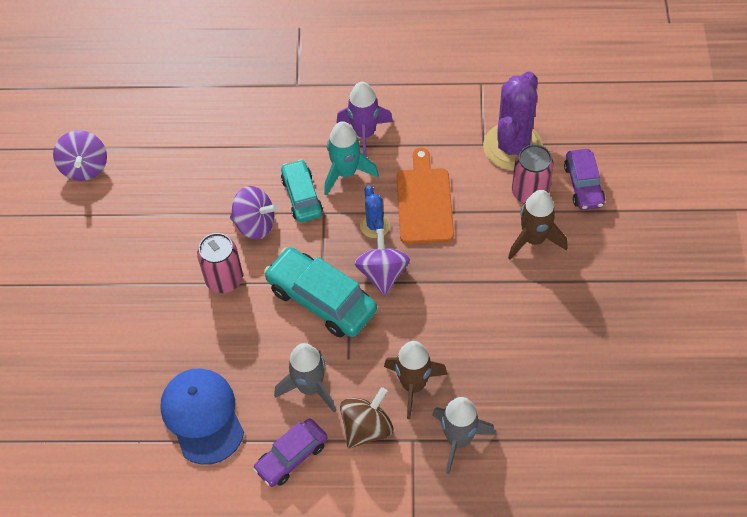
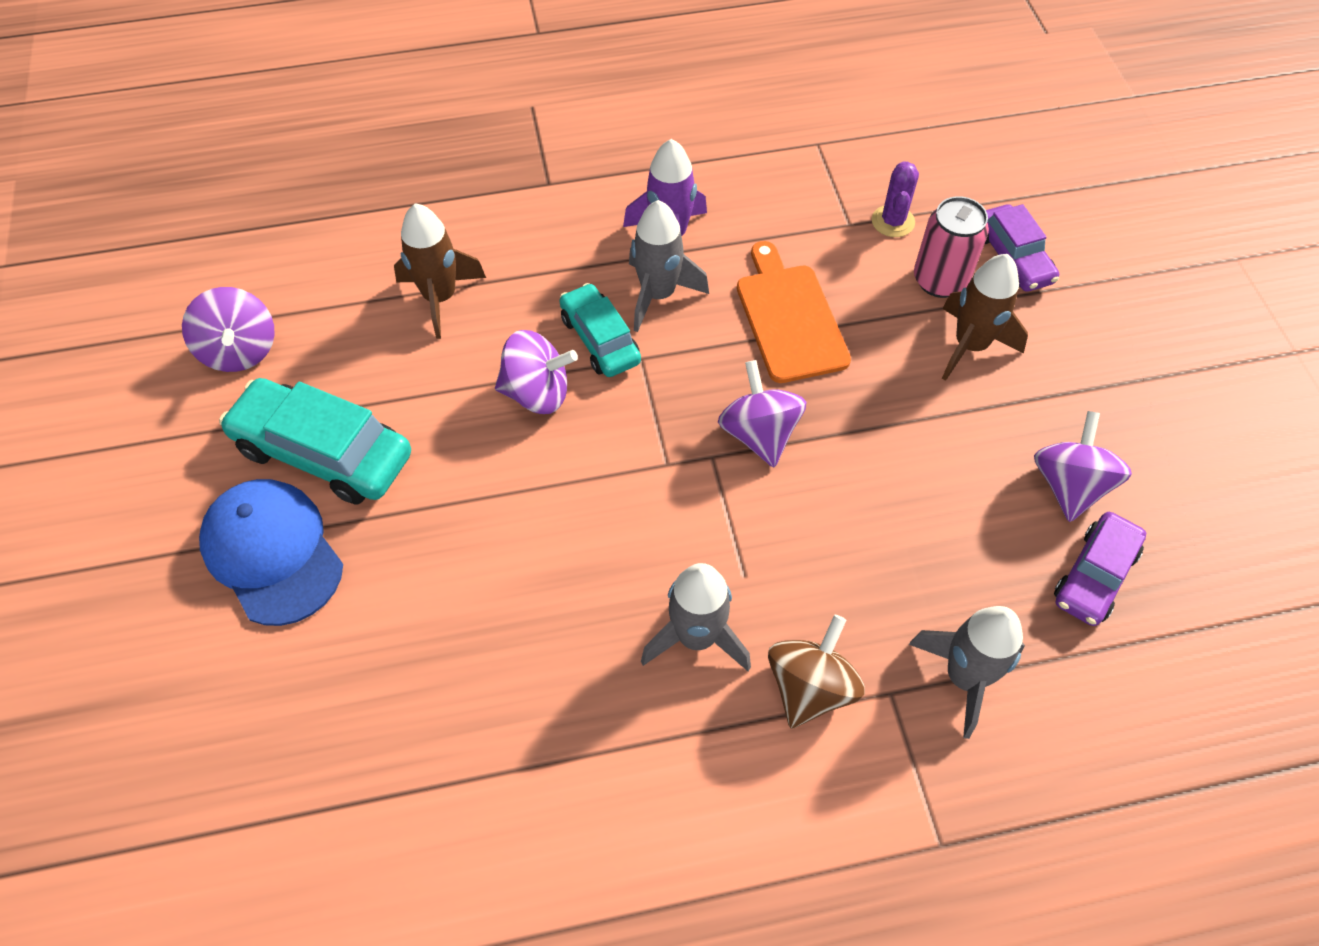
camera: 15 degrees left, 0 degrees up
(202, 416) = (527, 722): blue cap -> blue cap (272, 552)
(224, 279) = (509, 486): pink can -> none
(291, 456) = (699, 762): purple car -> purple car (1094, 576)
(321, 299) = (675, 490): turquoise car -> turquoise car (323, 452)
(346, 173) = (658, 295): turquoise rocket -> grey rocket
(375, 225) = (725, 364): blue cactus -> none
(413, 385) = (863, 601): brown rocket -> brown rocket (440, 298)
(512, 147) = (893, 221): purple cactus -> purple cactus, size x0.49
(564, 339) = (1069, 485): none -> purple spinning top

